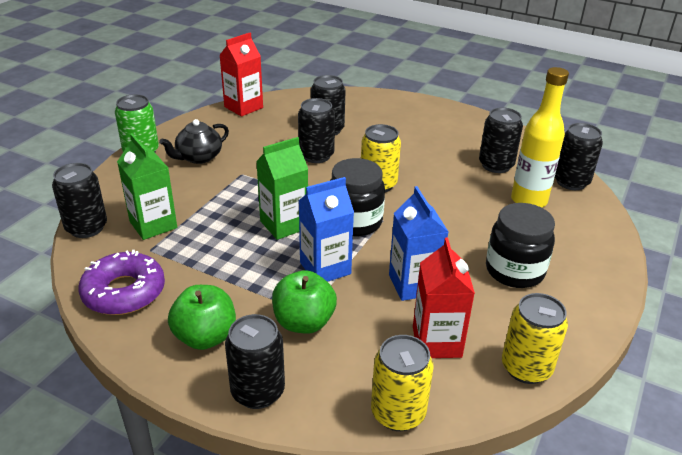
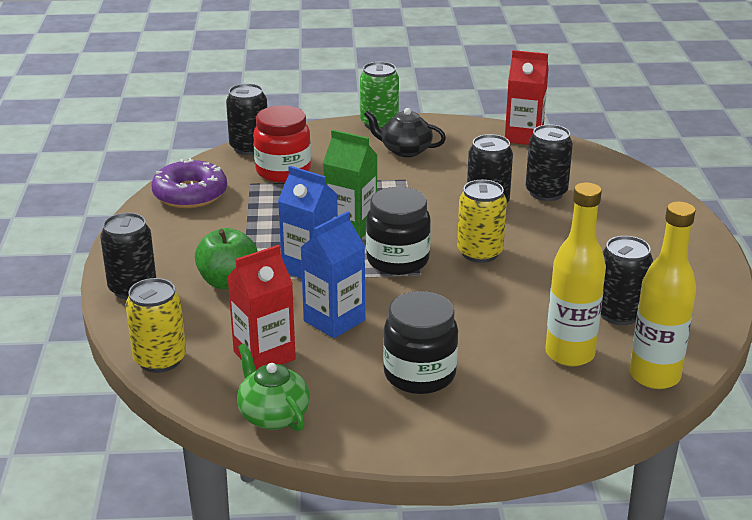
camera: 60 degrees right, 5 degrees down
(153, 225) = (283, 171): green carton -> red jar
(205, 337) = (172, 245): green apple -> none
(526, 368) = (273, 415): yellow can -> green teapot
(571, 182) = (654, 376): black can -> yellow bottle

